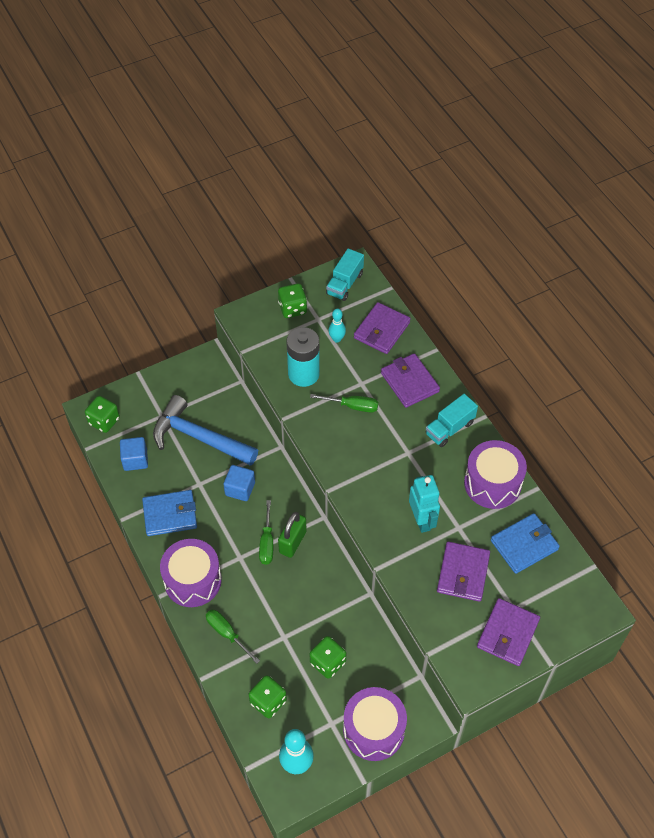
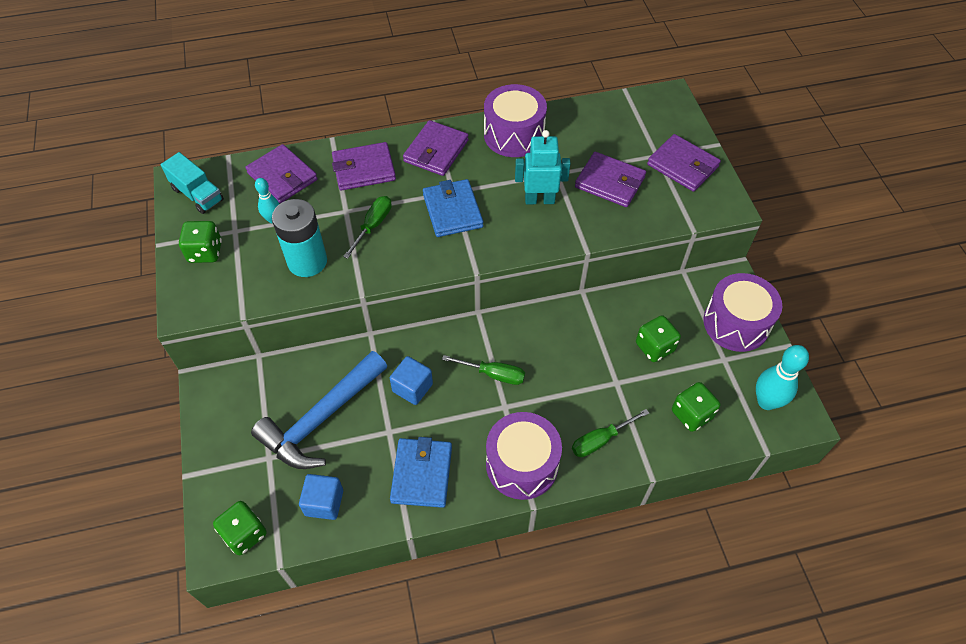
camera: 75 degrees left, 0 degrees up
(292, 542) = (500, 348): green padlock -> none
(449, 428) = (436, 151): turquoise truck -> purple wallet
(524, 545) = (590, 130): blue wallet -> blue wallet (452, 211)

